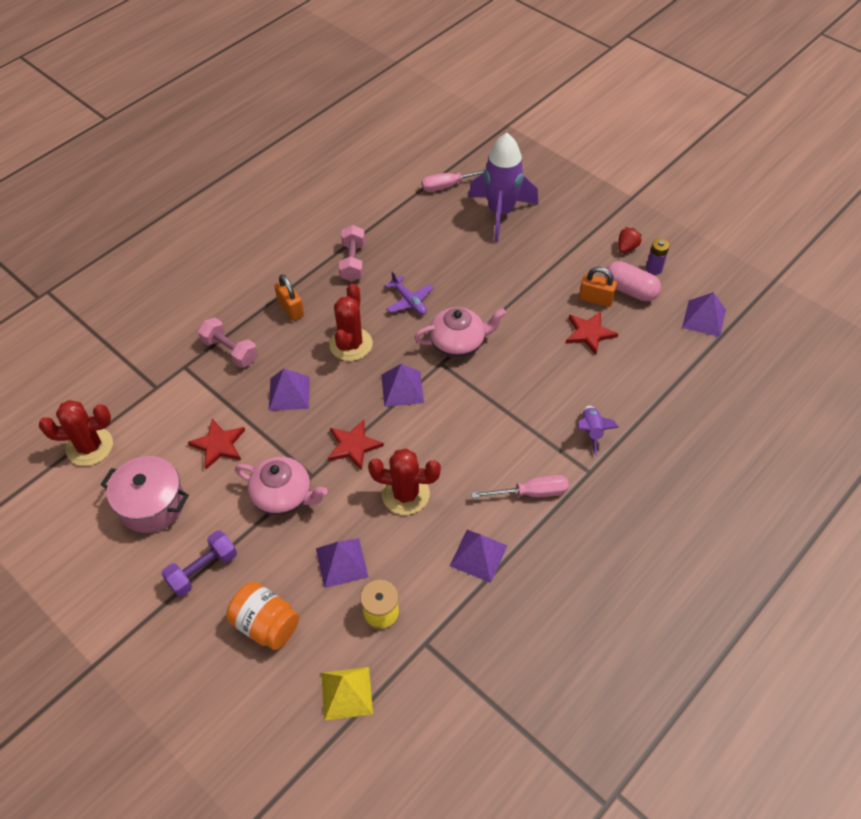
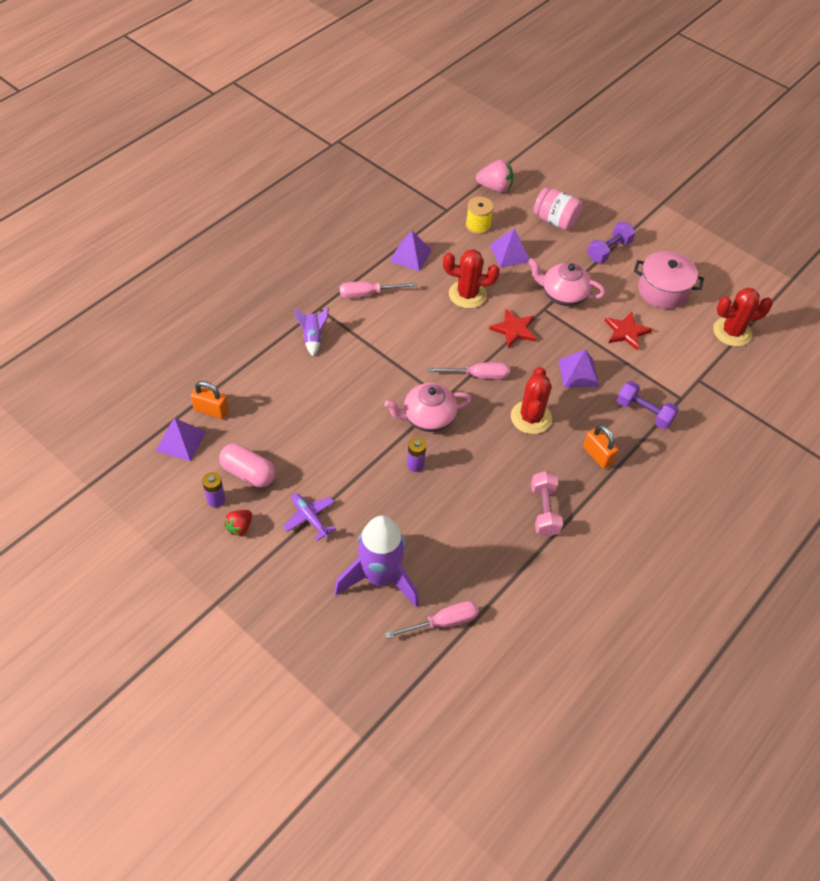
camera: 175 degrees right, 0 degrees up
(230, 351) = (644, 412): pink dumbbell -> purple dumbbell
(266, 625) = (555, 220): orange jar -> pink jar
(346, 693) = (495, 187): yellow pyramid -> pink strawberry
(402, 388) = (477, 375): purple pyramid -> pink screwdriver
(409, 301) = (479, 462): purple plane -> purple plane (309, 518)
(471, 299) = (415, 464): none -> purple battery
(589, 333) = (299, 426): red star -> none
(595, 299) = (286, 463): orange padlock -> orange padlock (211, 410)

